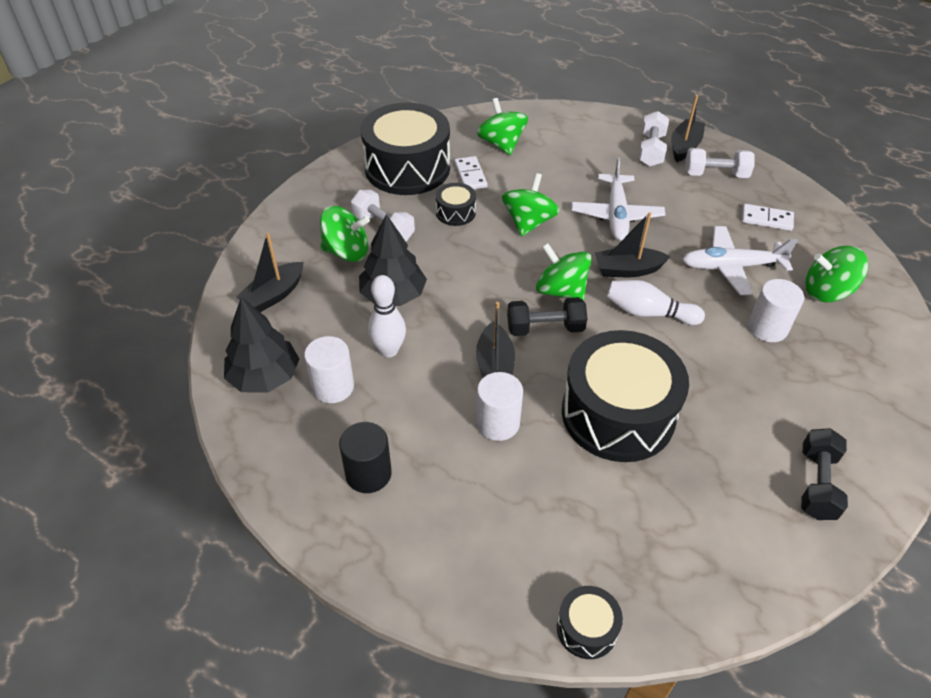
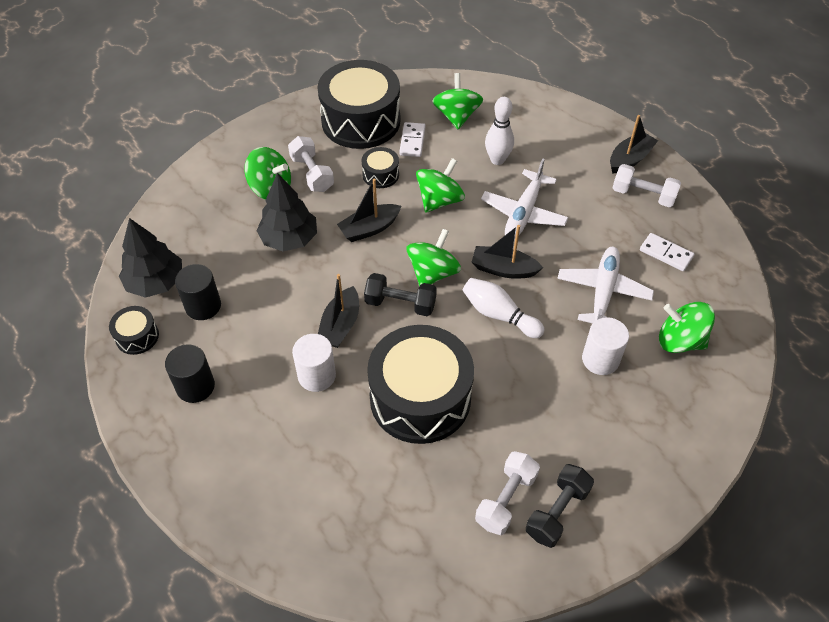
camera: 20 degrees right, 5 degrees up
(274, 295) = (195, 213): black boat -> black boat (369, 229)
(333, 387) = (203, 306): white cylinder -> black cylinder
(389, 350) = (261, 287): white bowling pin -> white bowling pin (497, 160)
(561, 291) = (433, 273): green spinning top -> green spinning top turned 60 degrees clockwise
(586, 628) = (297, 563): black drum -> black drum (137, 336)
(651, 150) = (594, 155): white dumbbell -> white dumbbell (506, 499)
(732, 267) = (603, 292): white plane -> white plane turned 90 degrees clockwise

